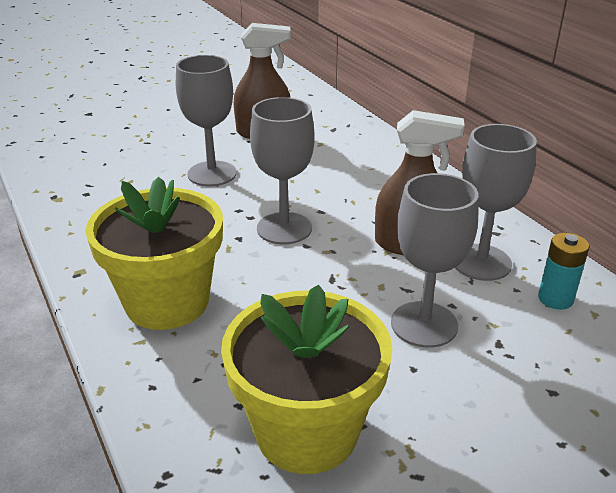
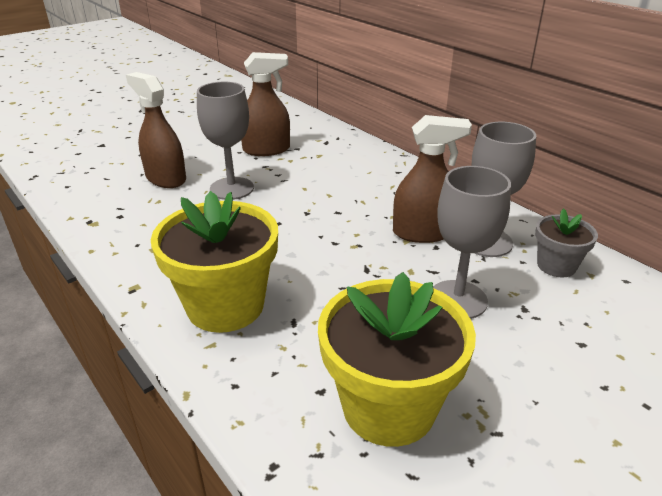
camera: 10 degrees left, 0 degrees up
(145, 156) = (166, 178): none -> brown spray bottle
(284, 228) = (311, 230): grey goblet -> none
(555, 299) = (556, 266): turquoise battery -> grey flower pot

